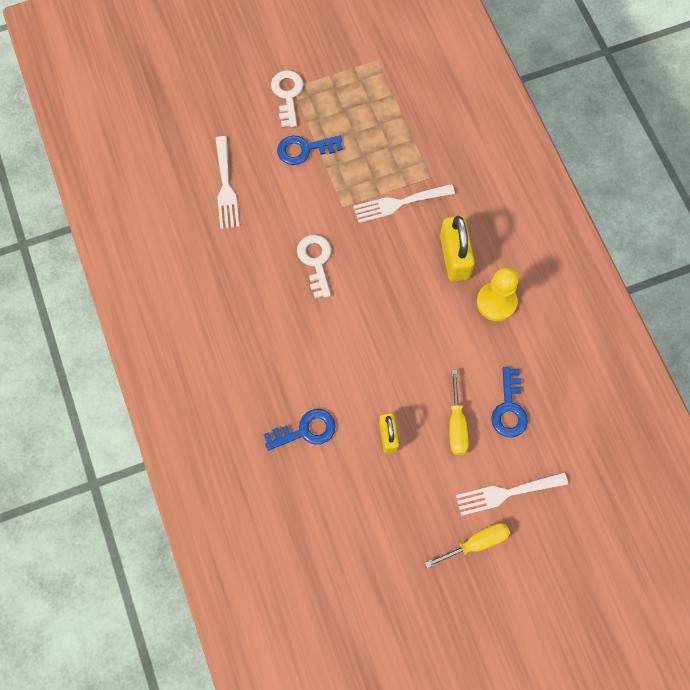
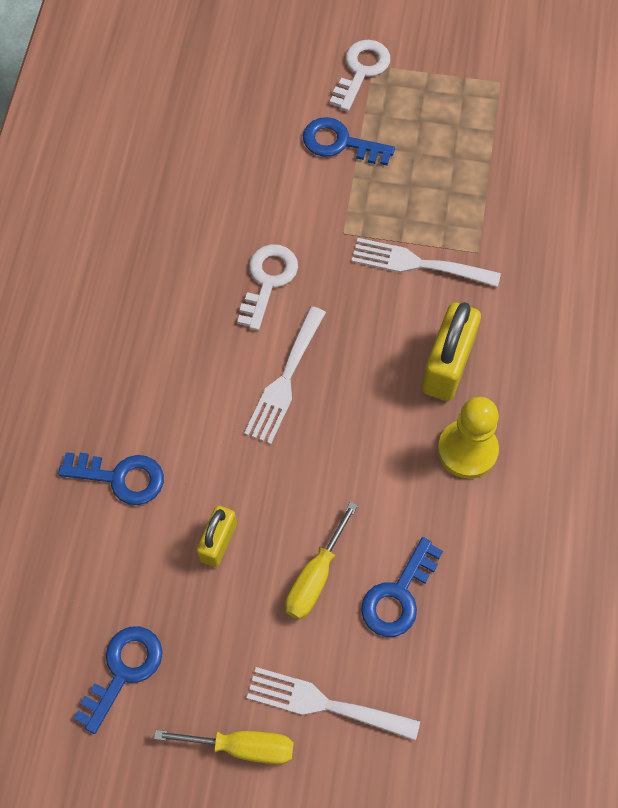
camera: 30 degrees right, 5 degrees down
(226, 187) = (217, 140): white fork -> white fork (285, 380)
(382, 541) = (123, 671): none -> blue key

